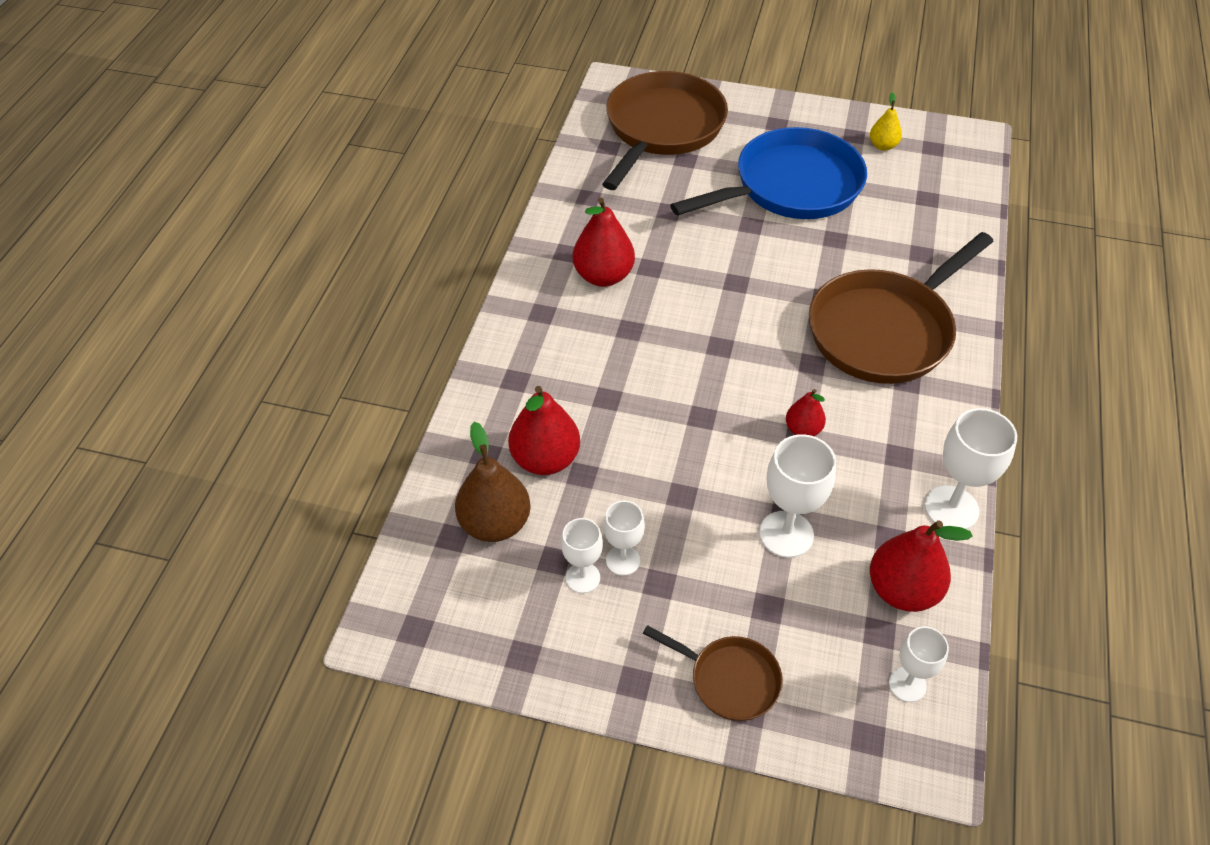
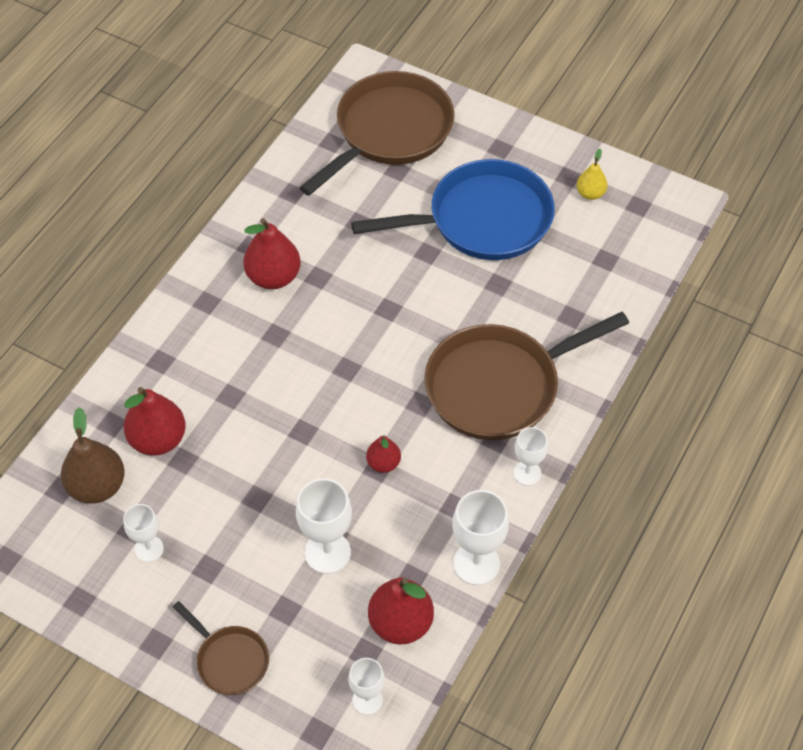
camera: 15 degrees right, 5 degrees up
(623, 560) = (186, 542): white goblet -> white goblet (527, 473)

